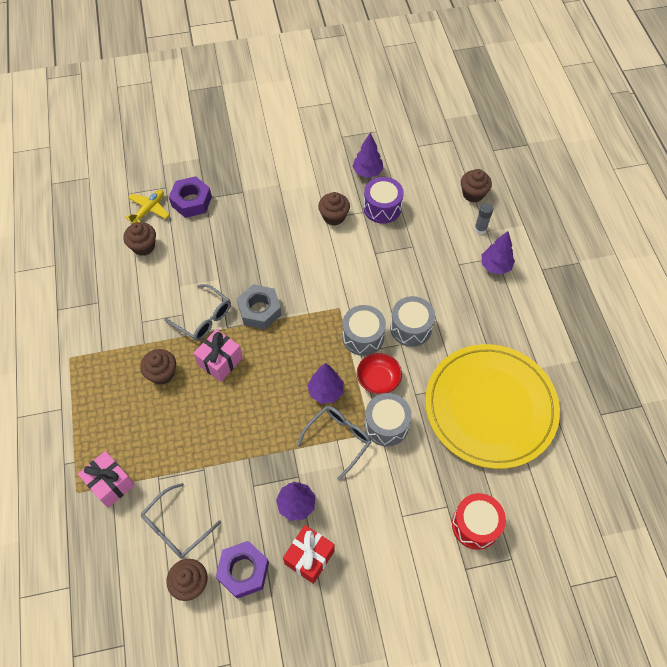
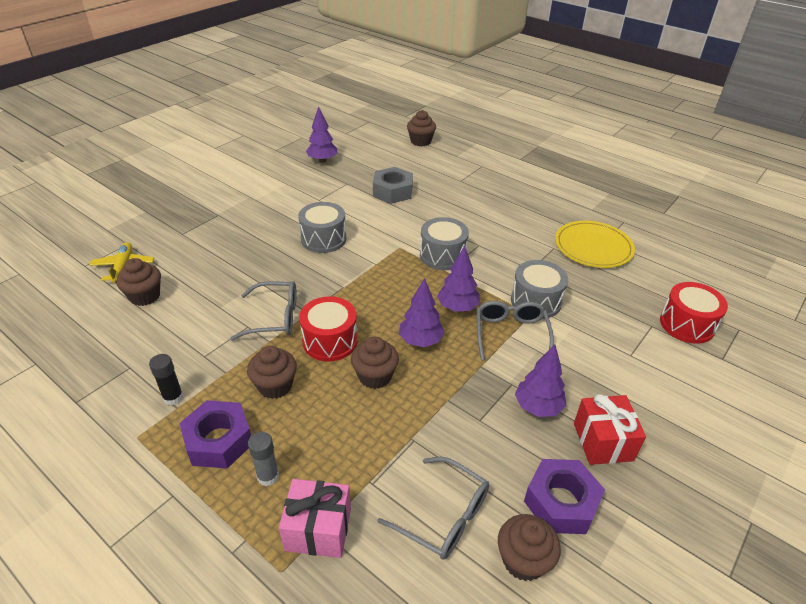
camera: 40 degrees left, 20 degrees down
(104, 342) = (173, 397): none -> black glue stick
(175, 527) = (444, 516): grey glasses -> grey glasses turned 60 degrees counterclockwise
(191, 201) = (168, 241): purple nut -> purple nut (219, 441)
(220, 361) = (330, 341): pink gift -> red drum
(260, 310) = (328, 284): grey nut -> grey nut (393, 191)
(334, 217) = (325, 196): brown cupcake -> brown cupcake (375, 376)
(378, 379) = (490, 275): red bowl -> none
(382, 208) = (360, 175): purple drum -> none
(411, 328) = (473, 231): grey drum -> grey drum (323, 239)
(480, 229) = (450, 156): grey glue stick -> grey glue stick (268, 476)
(490, 407) = (593, 247): yellow plate -> yellow plate, size x0.57
(495, 266) = (487, 170): purple tree -> purple tree (420, 341)

